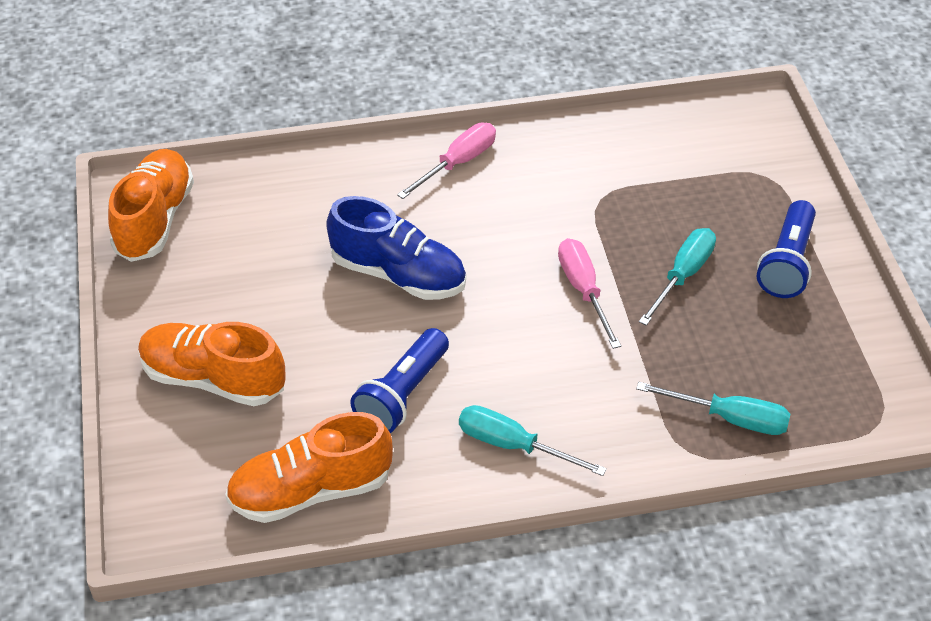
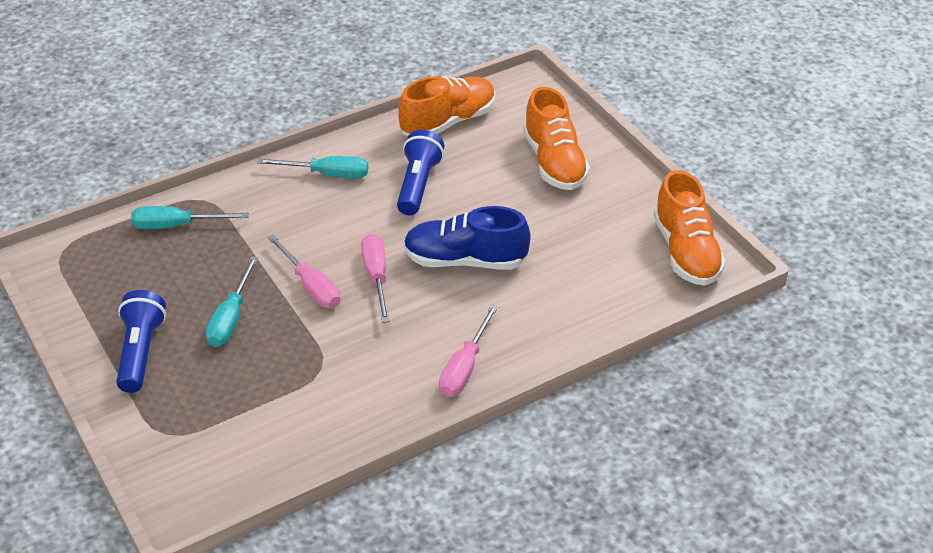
camera: 160 degrees right, 5 degrees down
(213, 379) = (554, 162): orange shoe -> orange shoe turned 75 degrees clockwise
(506, 281) = (376, 277): none -> pink screwdriver

